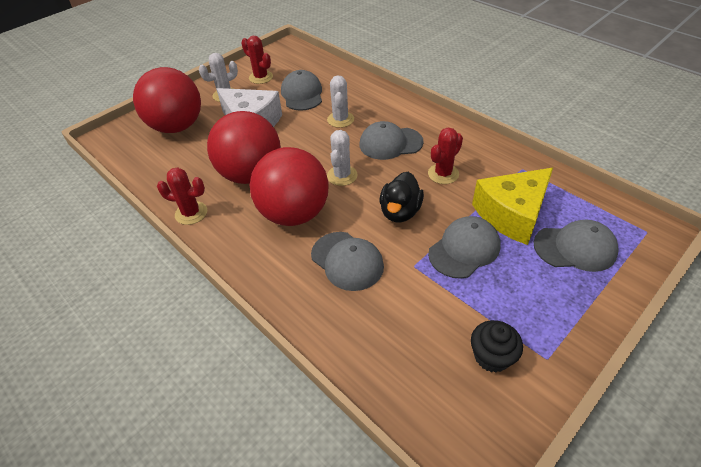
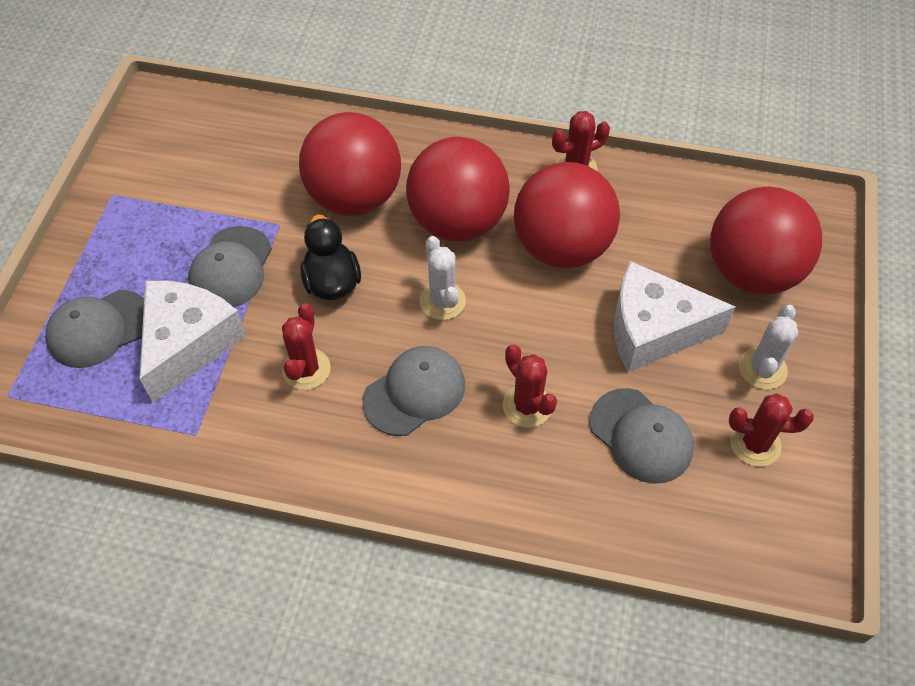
camera: 145 degrees right, 10 degrees up
(340, 119) = (527, 406): white cactus -> red cactus
(347, 261) = (354, 197): grey cap -> red ball
(491, 356) = (165, 174): black cupcake -> none
(512, 214) = (188, 344): yellow cheese -> white cheese

